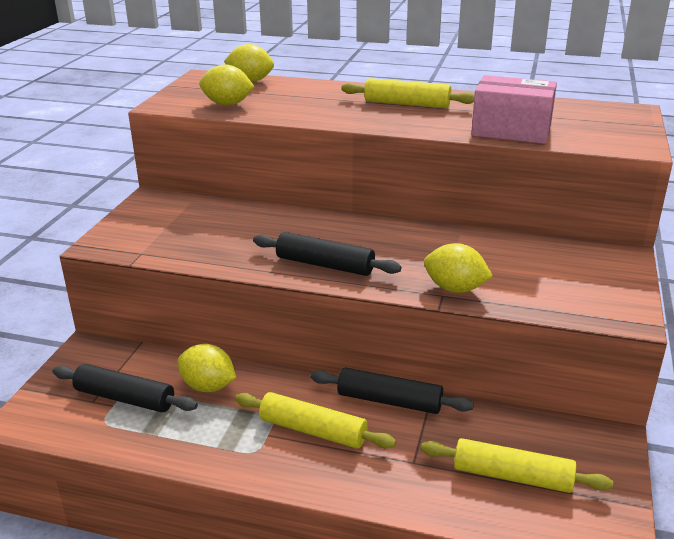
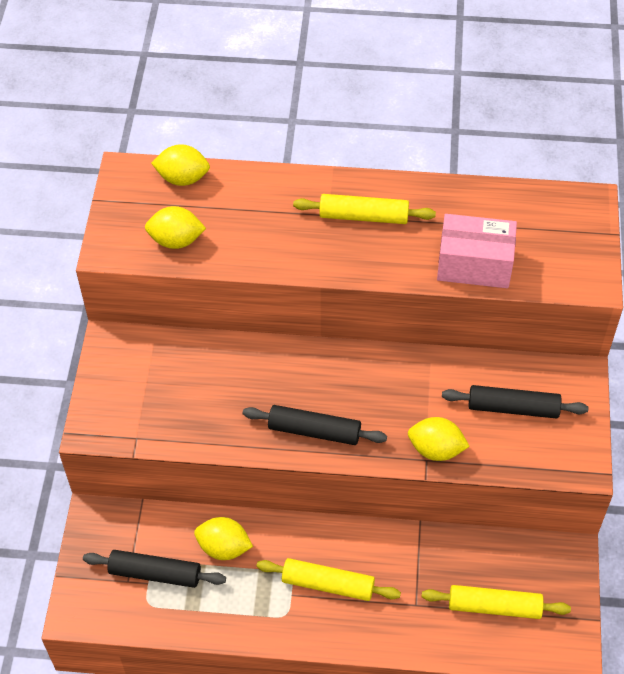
camera: 10 degrees left, 25 degrees up
(389, 401) = (385, 540): black rolling pin -> black rolling pin (513, 408)

